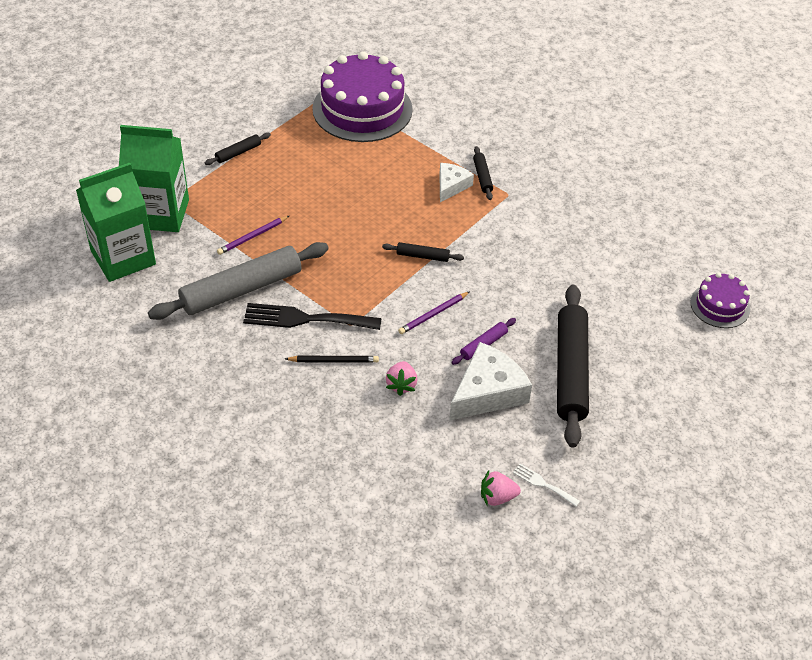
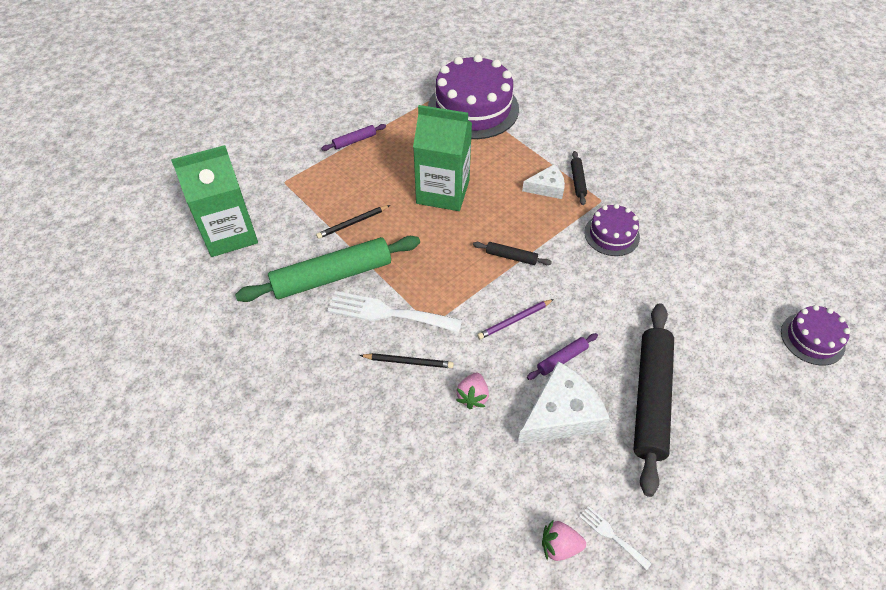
camera: 10 degrees right, 5 degrees up
(160, 214) = (273, 193): green carton -> green carton (443, 192)
(238, 153) = (354, 141): black rolling pin -> purple rolling pin
(241, 290) = (332, 276): grey rolling pin -> green rolling pin
(253, 237) = (353, 223): purple pencil -> black pencil
(305, 319) = (388, 313): black fork -> white fork
(451, 186) = (547, 187): white cheese -> white cheese turned 45 degrees clockwise
(522, 227) = (611, 234): none -> purple cake

